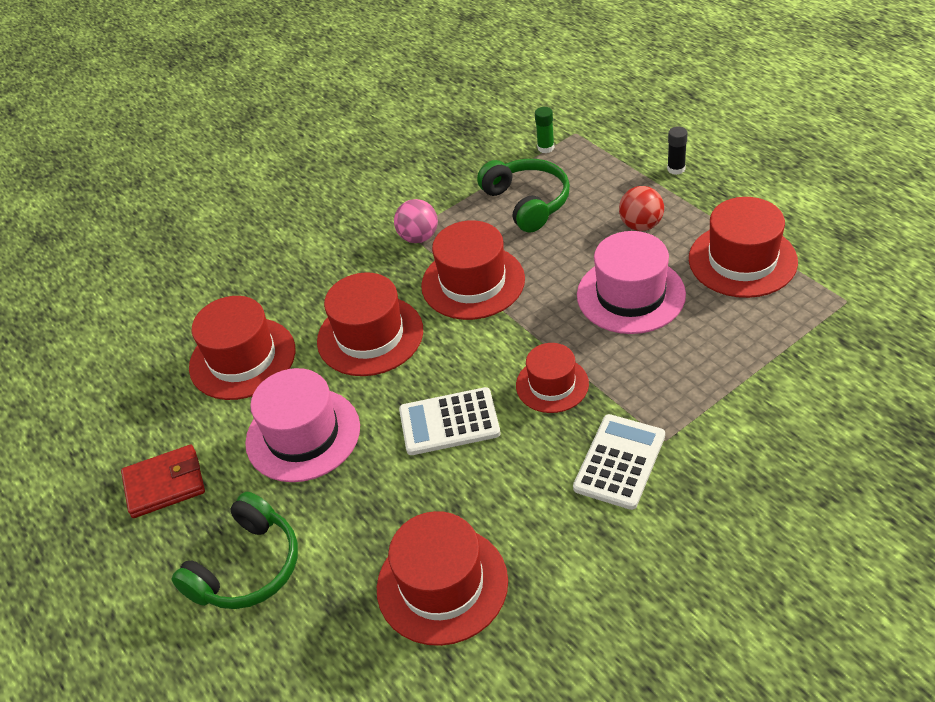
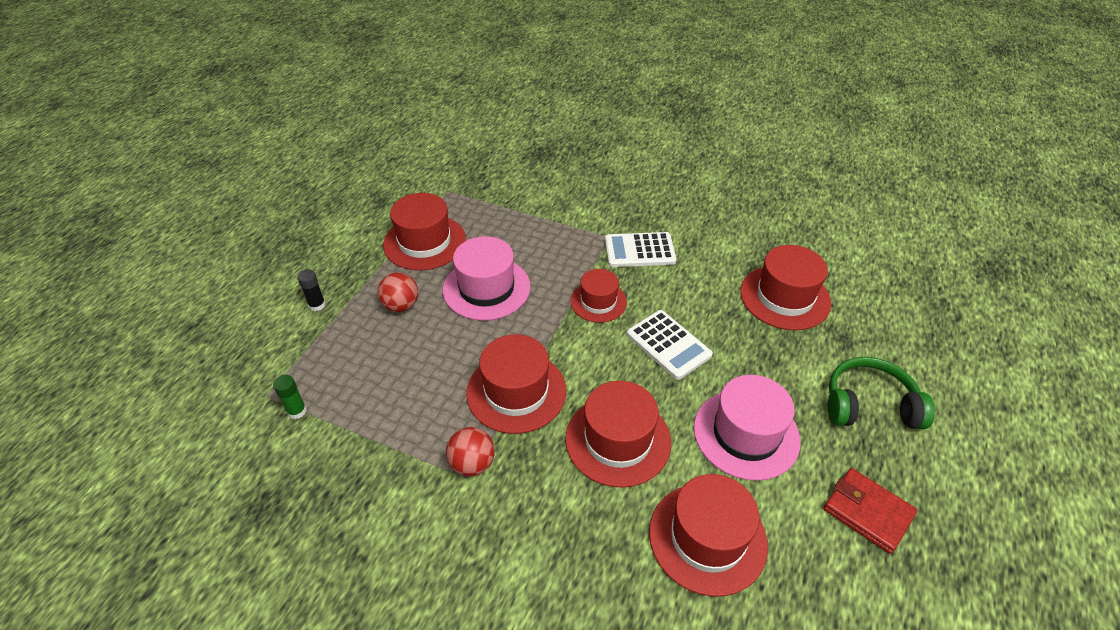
camera: 125 degrees left, 0 degrees up
(418, 237) = (472, 464): pink ball -> red ball
(527, 202) = (391, 394): green headphones -> none

